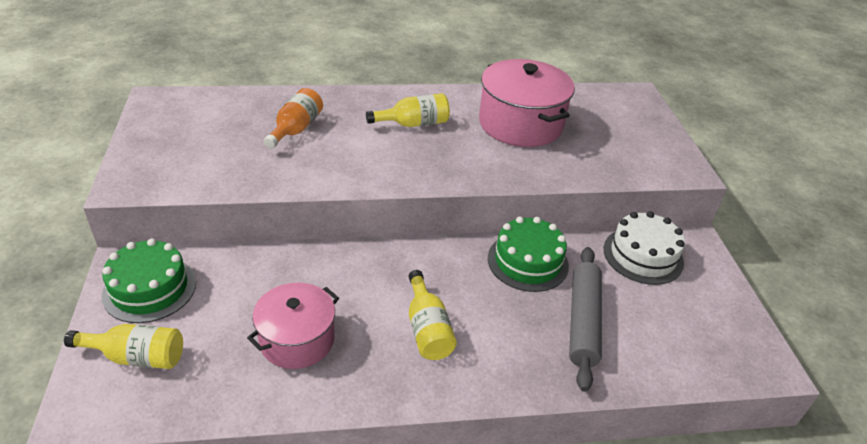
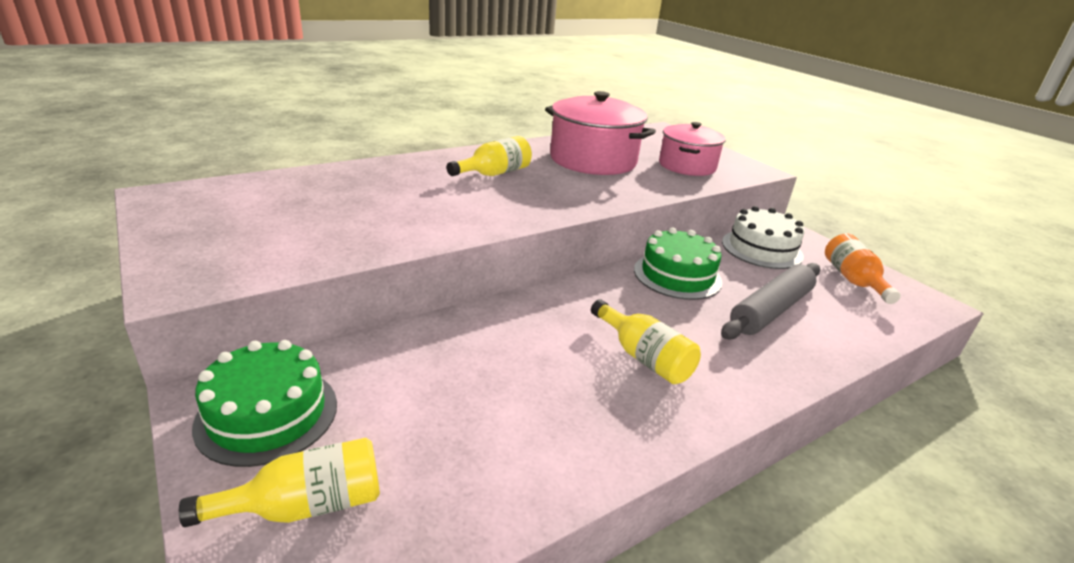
camera: 25 degrees left, 10 degrees down
(295, 129) = (370, 196): orange bottle -> orange bottle (853, 280)
(297, 340) = (514, 412): pink pot -> pink pot (687, 166)
(583, 321) = (770, 310): grey rolling pin -> grey rolling pin turned 60 degrees clockwise

